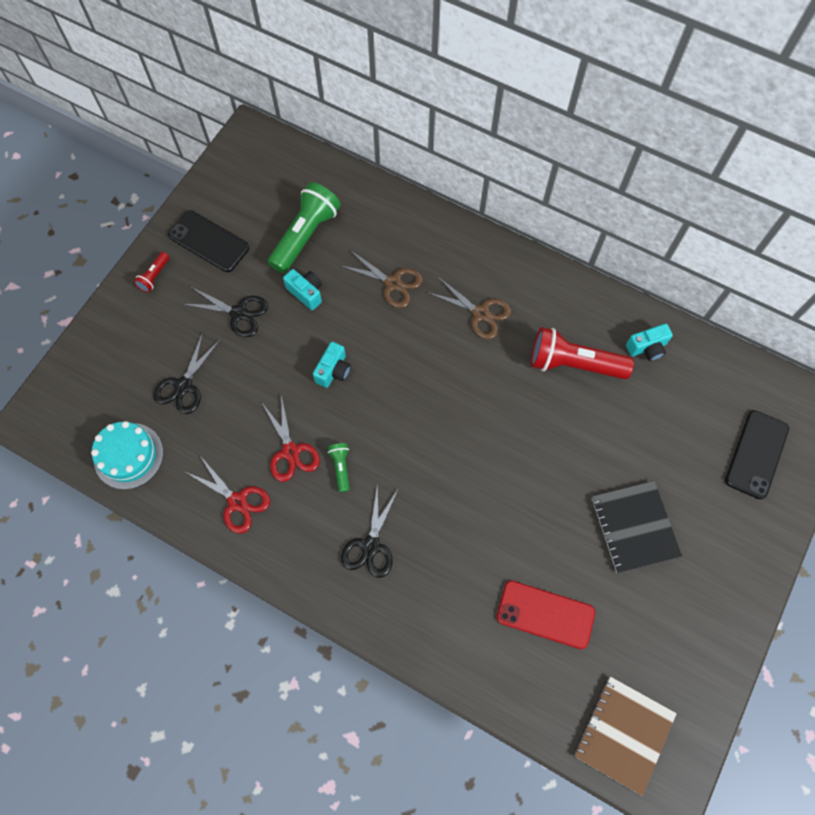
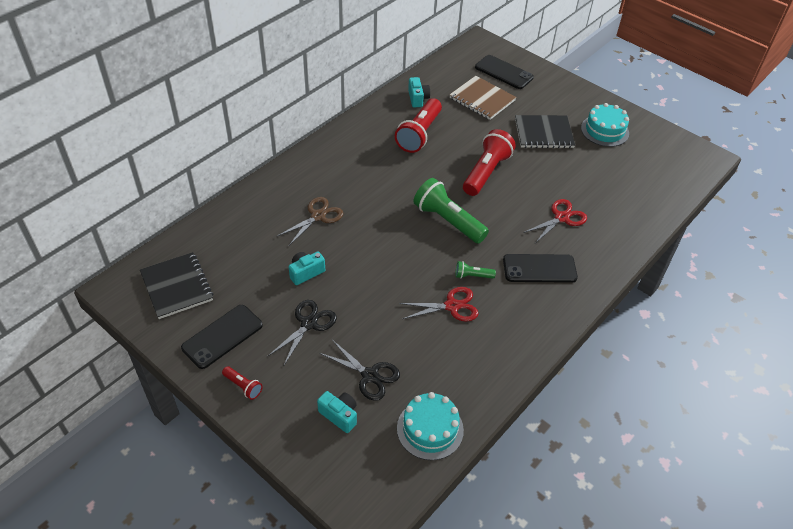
camera: 80 degrees left, 20 degrees down
(237, 502) = (490, 349): red scissors -> red scissors (562, 218)
(262, 183) = (177, 286): none -> black notebook
(305, 235) = (248, 264): green flashlight -> green flashlight (448, 221)
(333, 371) = (386, 266): turquoise camera -> turquoise camera (339, 415)
(370, 546) = (539, 269): black scissors -> black phone
(480, 313) = (363, 172): brown scissors -> none
(526, 458) = (486, 172): none -> red flashlight
(545, 614) = (599, 186): red phone -> none
(623, 734) = (676, 168): brown notebook -> brown notebook (482, 99)
(673, 618) = (604, 130): none -> turquoise cake

